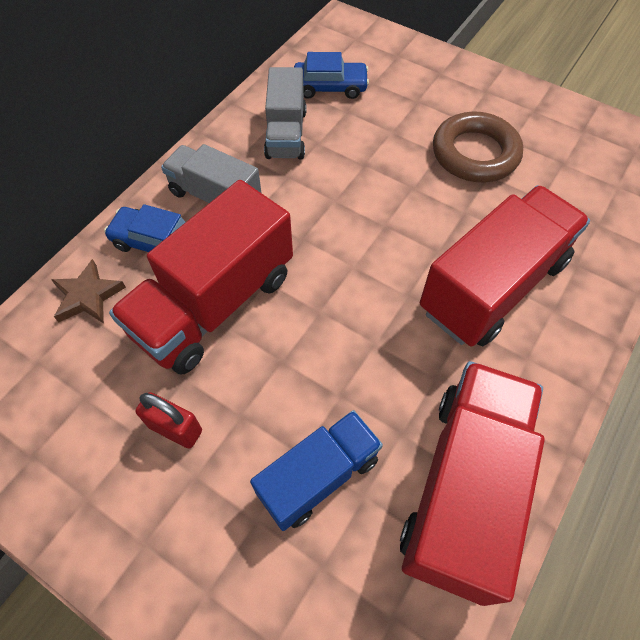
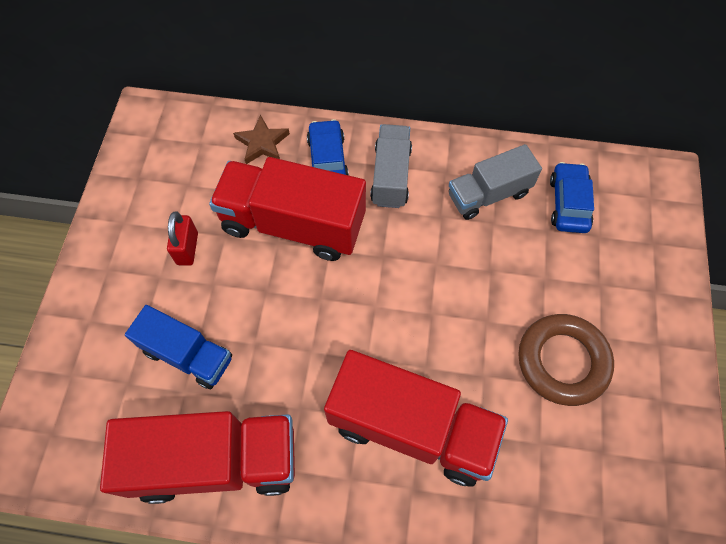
camera: 65 degrees right, 5 degrees up
(330, 87) = (568, 203): blue car -> blue car turned 150 degrees counterclockwise

